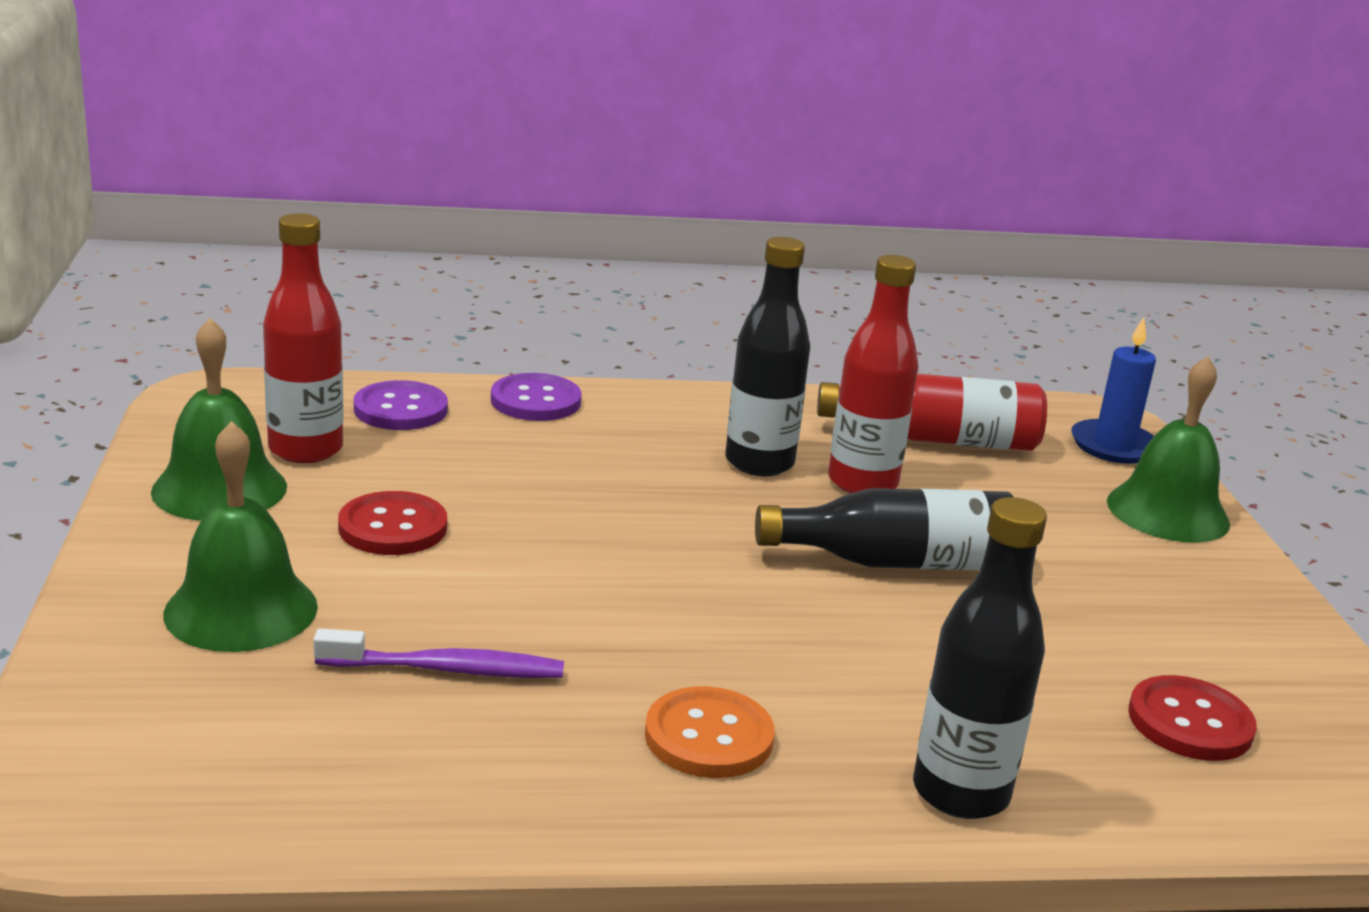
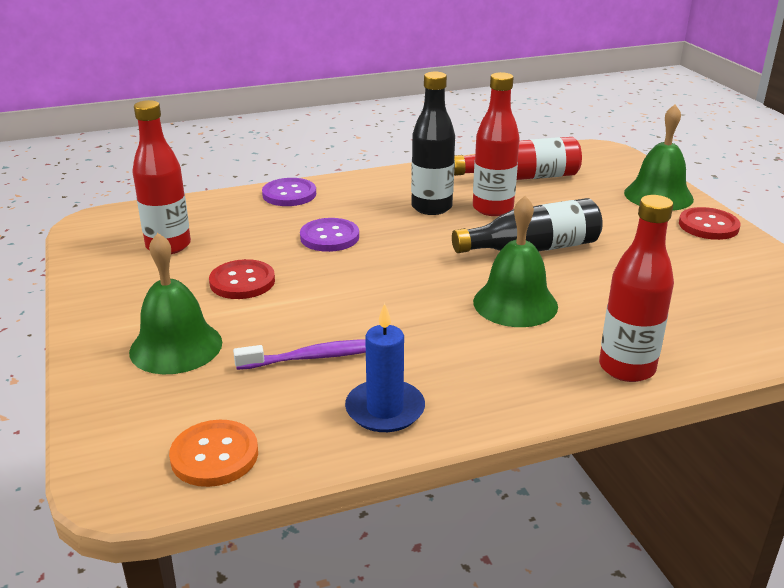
camera: 10 degrees left, 5 degrees up
(219, 488) = (127, 278): green bell -> green bell (515, 303)
(400, 409) = (213, 212): purple button -> purple button (329, 237)
(708, 737) = (479, 365): orange button -> orange button (214, 455)
(960, 793) = (626, 368): black bottle -> red bottle
(1113, 446) = (614, 165): blue candle -> blue candle (385, 409)
(1190, 722) = (724, 306): red button -> red button (708, 226)

